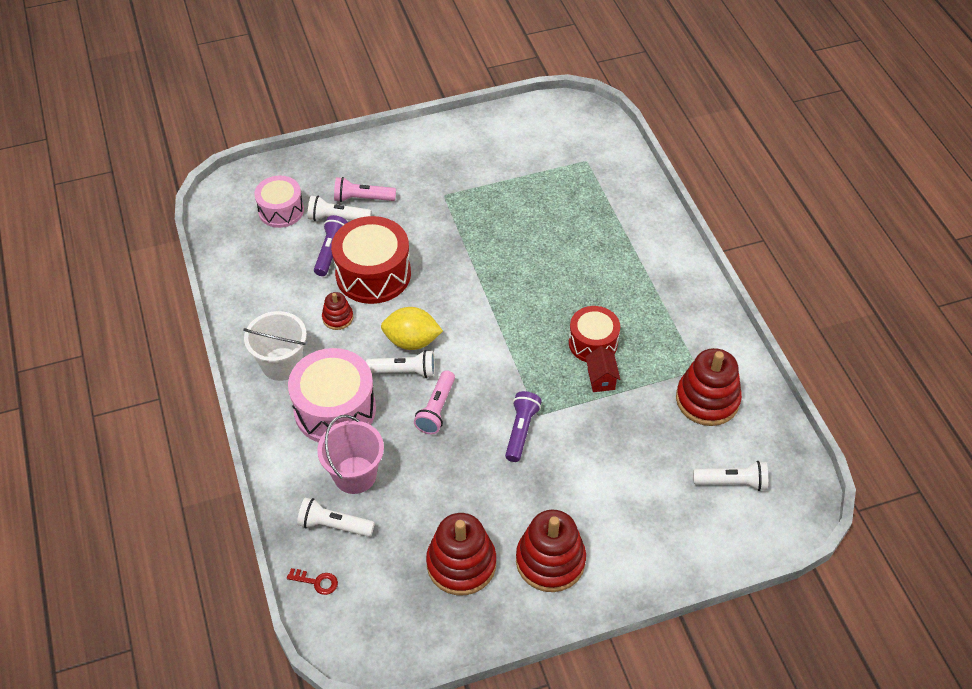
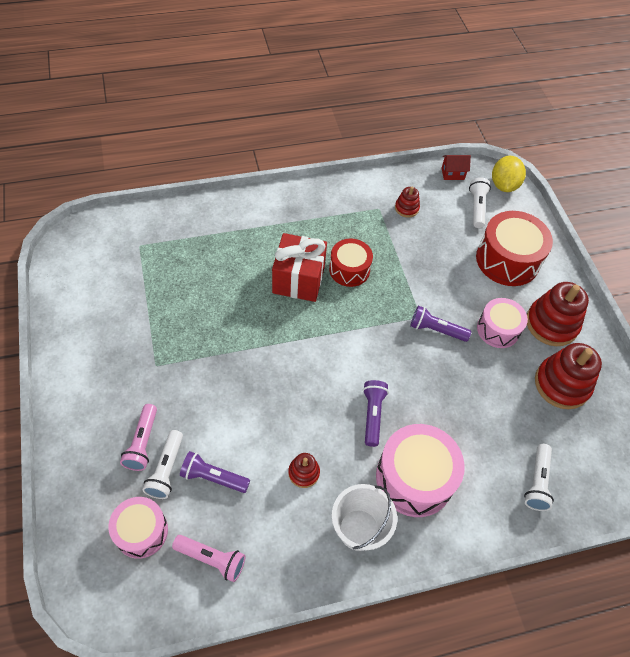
camera: 90 degrees left, 5 degrees up
(317, 582) = (593, 497): red key -> none
(355, 475) = (485, 462): pink bucket -> none
(373, 274) = (251, 436): red drum -> red drum (507, 260)
(404, 371) = (372, 415): white flashlight -> purple flashlight
(412, 341) = (338, 406): yellow lemon -> yellow lemon (504, 185)
(436, 409) = (414, 391): pink flashlight -> pink flashlight (211, 559)
(532, 497) = (498, 329): none -> pink drum
(568, 296) = (298, 279): none -> red gift
(601, 379) = (386, 269): red house -> red house (452, 174)
(707, 400) = (406, 208): red stacking toy -> red stacking toy, size x0.51

